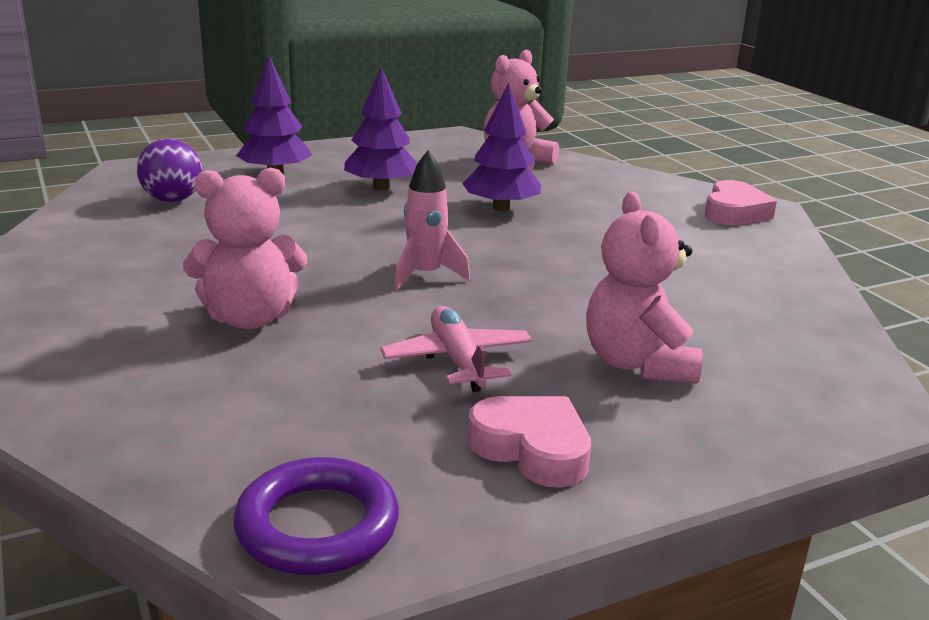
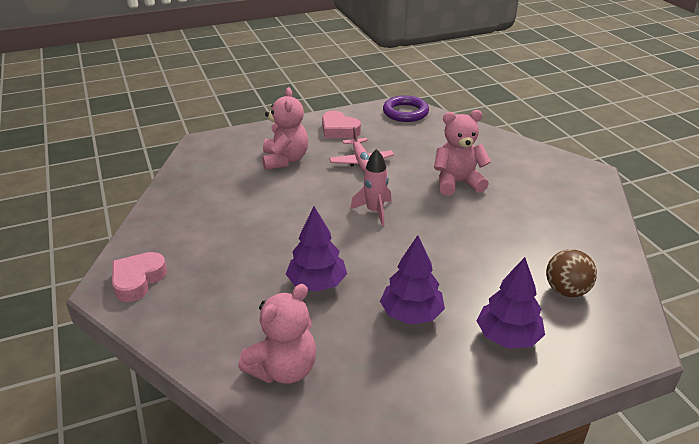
camera: 175 degrees left, 10 degrees up
(173, 200) = (566, 290): purple ball -> brown ball

